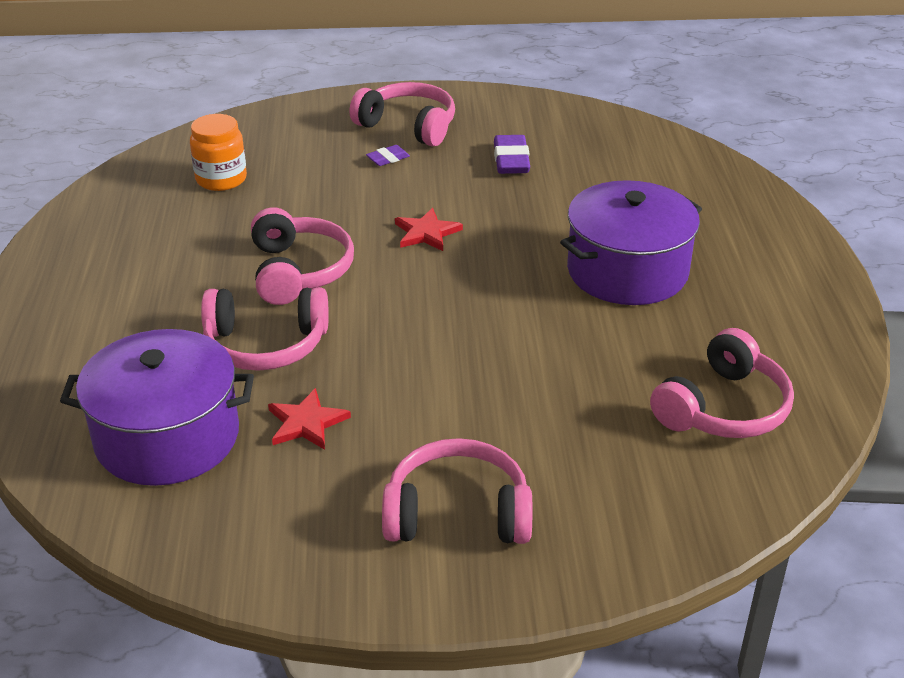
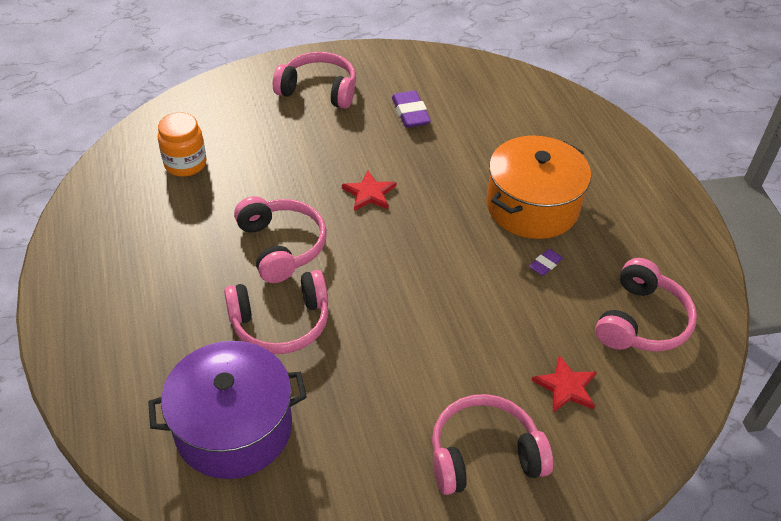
camera: 15 degrees left, 10 degrees up
(306, 423) = (340, 393): red star -> red star (566, 387)
(388, 159) = (314, 125): purple eraser -> purple eraser (545, 264)
(627, 271) = (532, 206): purple pot -> orange pot

